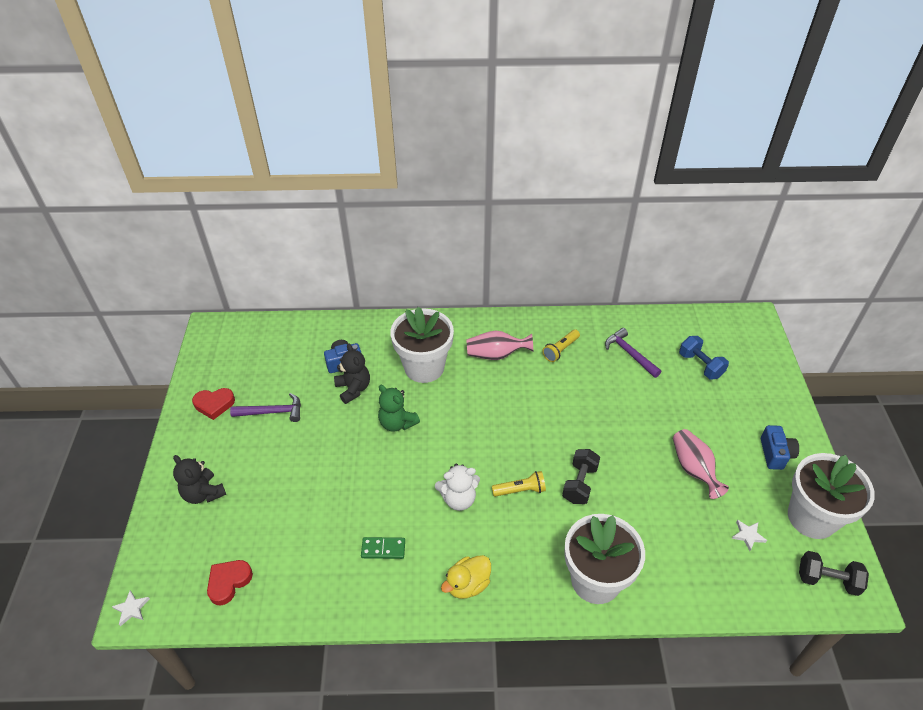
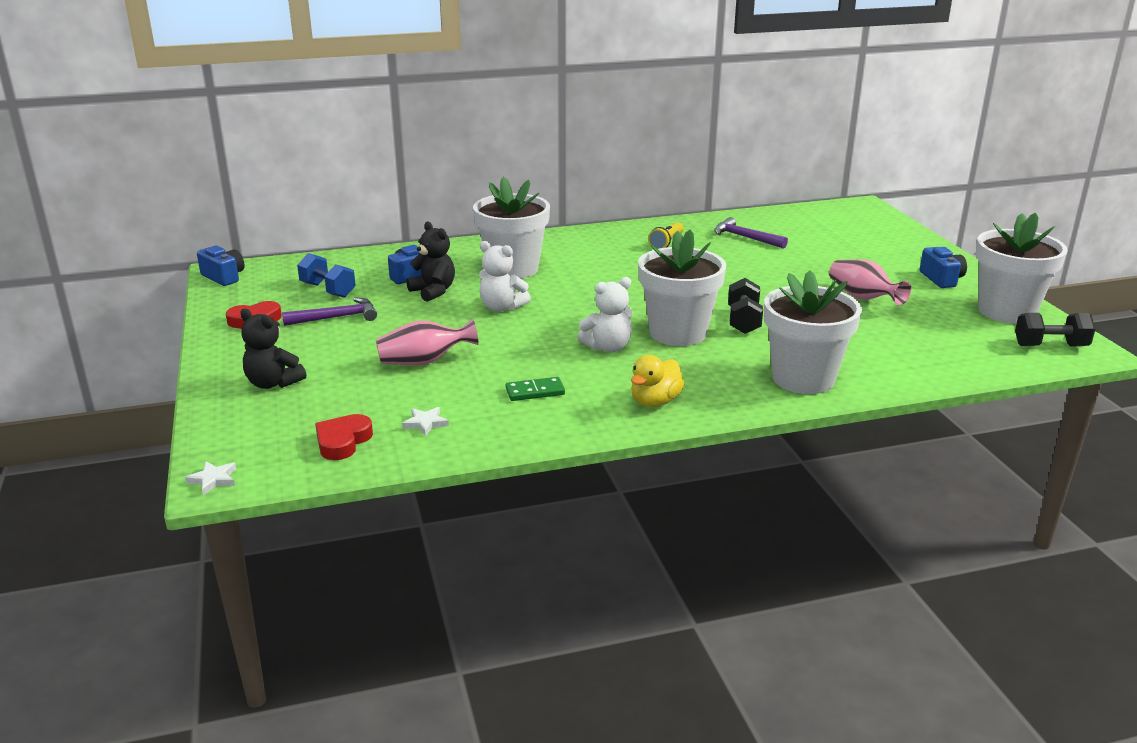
camera: 15 degrees left, 20 degrees down
(209, 337) = (224, 277): none -> blue camera
(397, 423) = (501, 307): green teddy bear -> white teddy bear
(496, 354) = (594, 253): pink vase -> pink vase (424, 361)
(520, 490) = (678, 333): yellow flashlight -> white flower pot
(700, 365) = (826, 237): blue dumbbell -> blue dumbbell (328, 290)
(748, 535) = (949, 330): white star -> white star (425, 423)

